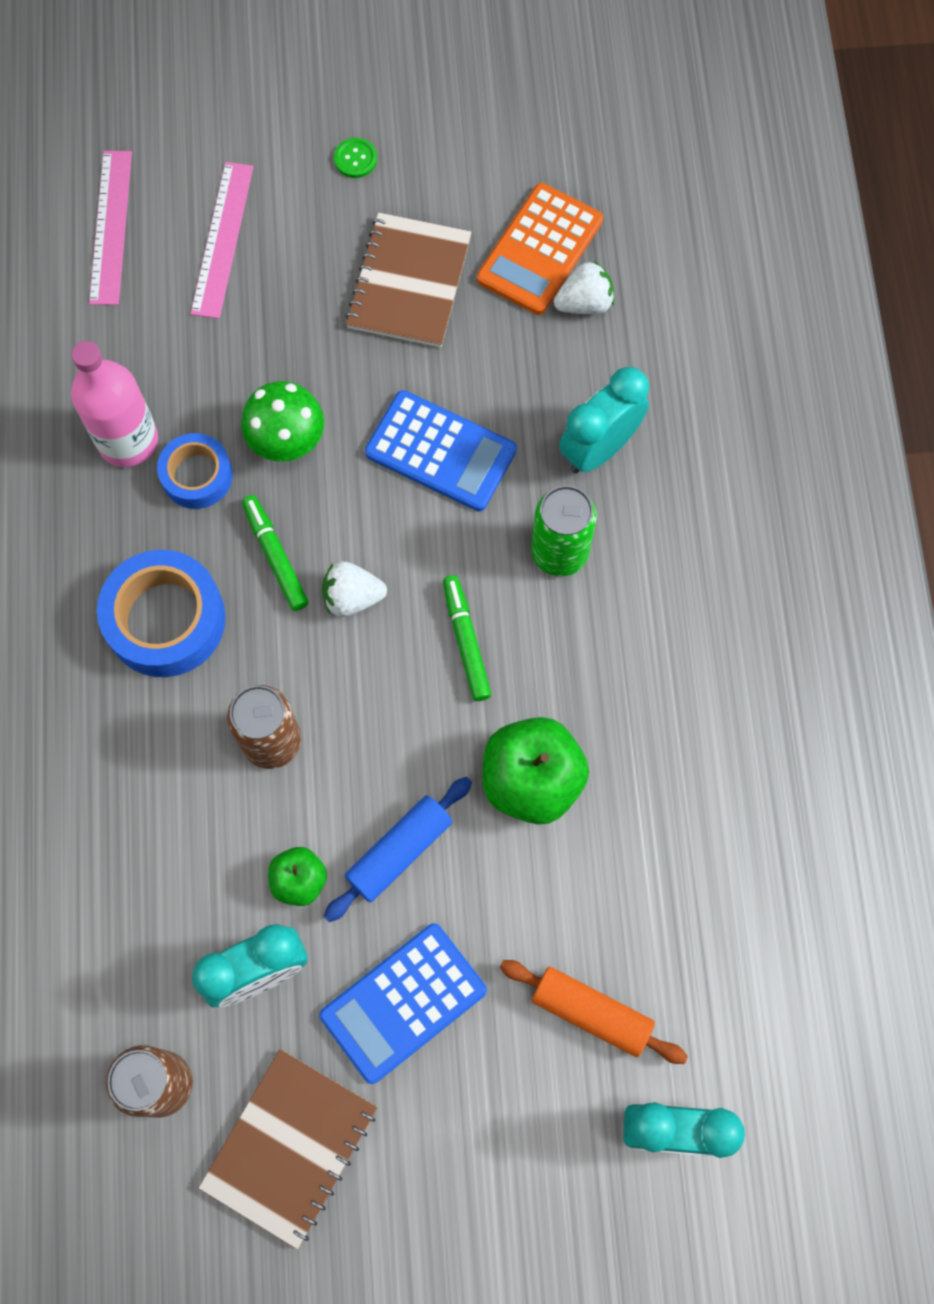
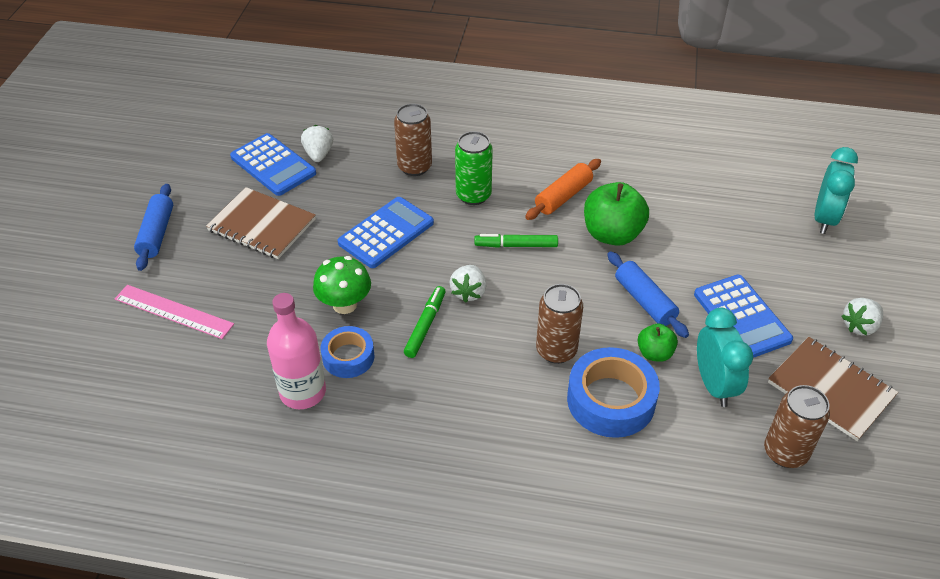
camera: 75 degrees left, 25 degrees down
(111, 227) = (123, 373): pink ruler -> none
(165, 620) = (450, 393): blue tape -> blue tape (611, 400)
(275, 556) = (425, 325): green marker -> green marker turned 120 degrees clockwise
(355, 159) = (156, 233): green button -> blue rolling pin
(431, 1193) = (859, 326): none -> white strawberry
(539, 250) = (273, 165): orange calculator -> blue calculator
(591, 1013) = (756, 237): orange rolling pin -> orange rolling pin (563, 196)
(599, 448) = (414, 167): turquoise clock -> brown can

